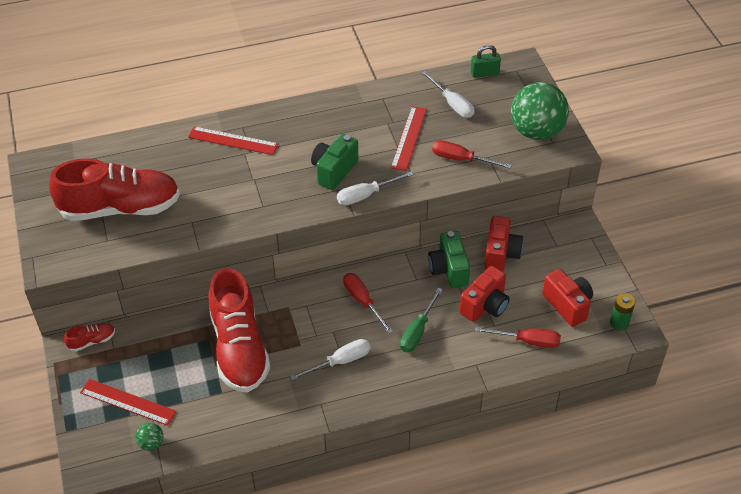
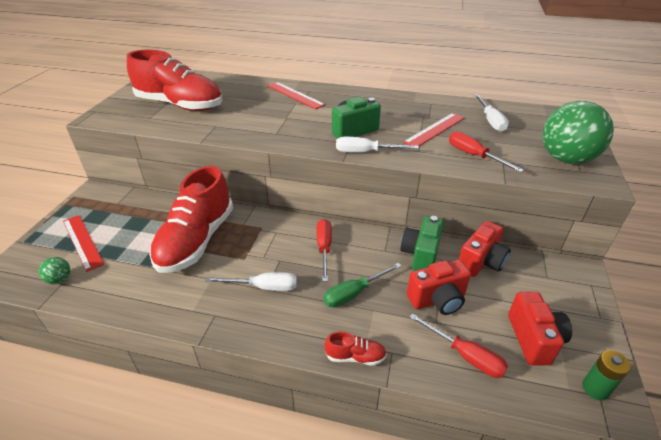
camera: 30 degrees right, 10 degrees down
(92, 341) = (110, 193): red shoe -> red shoe (355, 357)
(484, 73) = (533, 112): green padlock -> none

